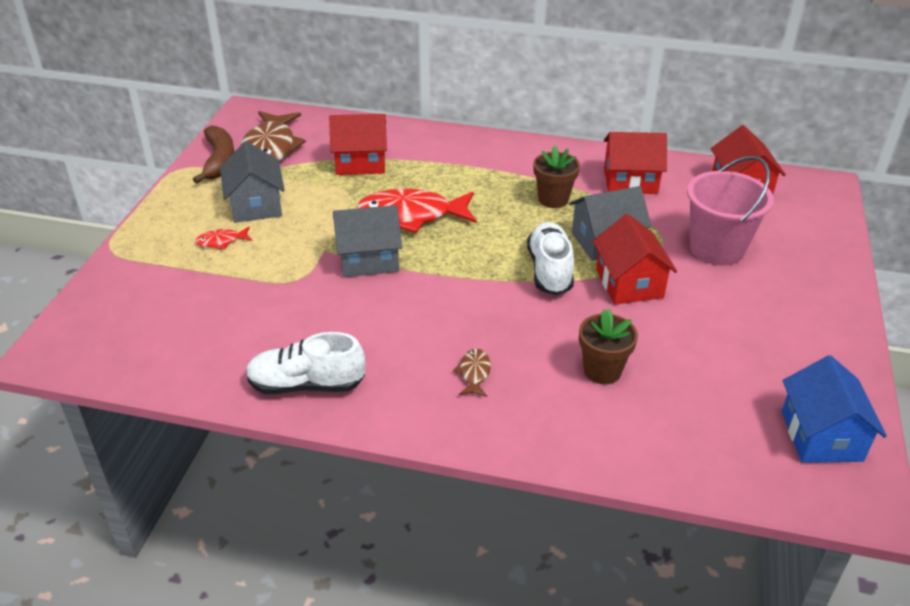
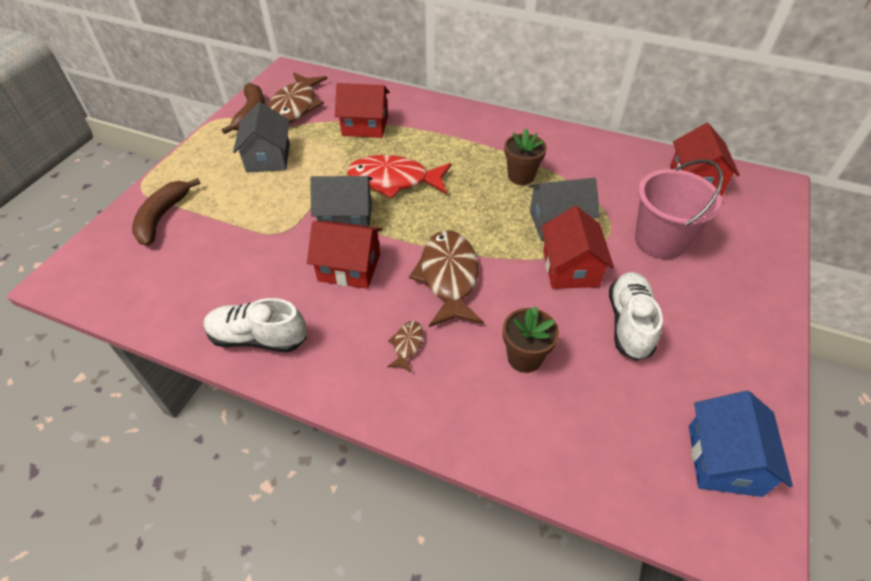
camera: 10 degrees right, 10 degrees up
(149, 277) = (162, 217): none -> brown banana
(221, 241) = (230, 189): red fish -> none
(501, 305) = (448, 277): none -> brown fish
(550, 270) = (501, 247): white shoe -> white shoe (629, 323)
(630, 181) = (594, 164): red house -> red house (349, 267)

